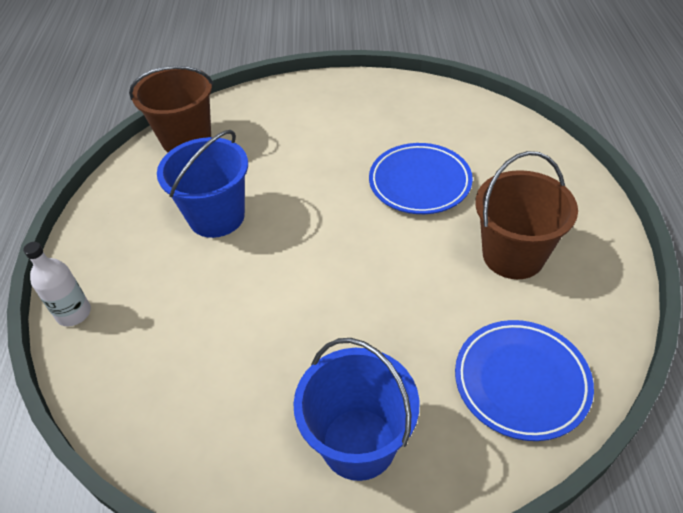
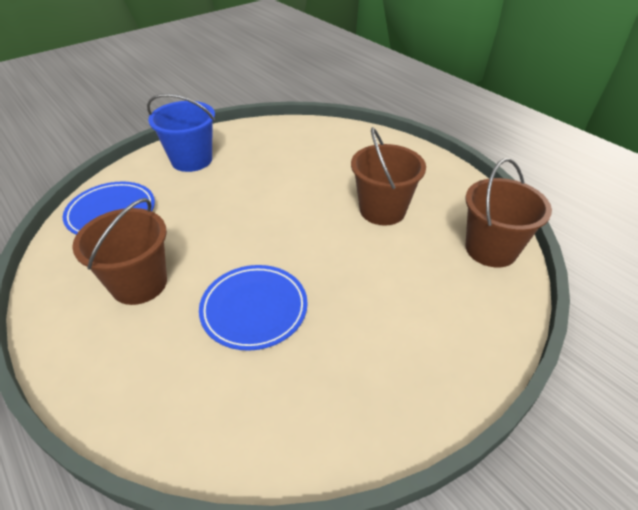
camera: 140 degrees right, 5 degrees down
(74, 313) = (387, 141): white bottle -> none
(216, 216) = (382, 210): blue bucket -> brown bucket

